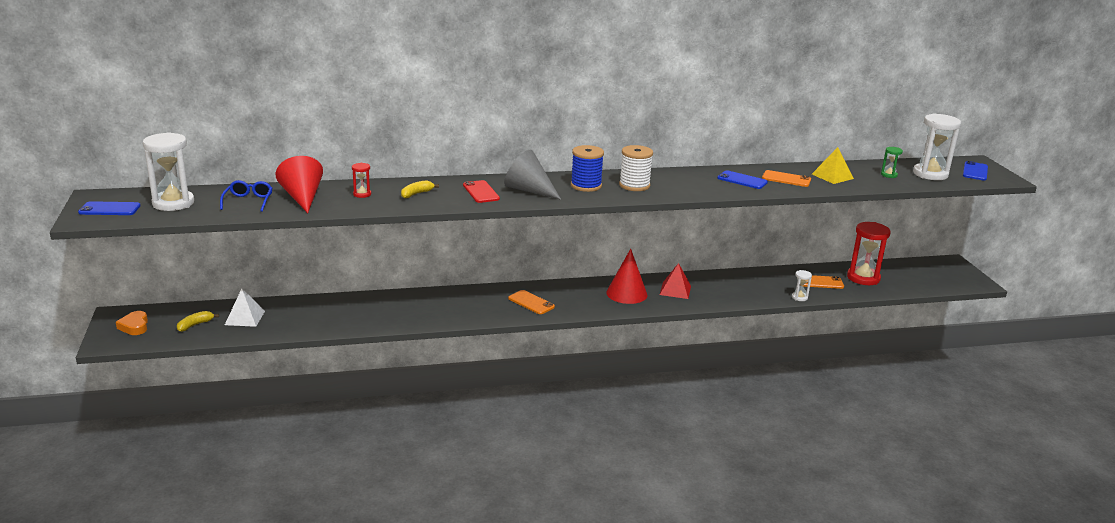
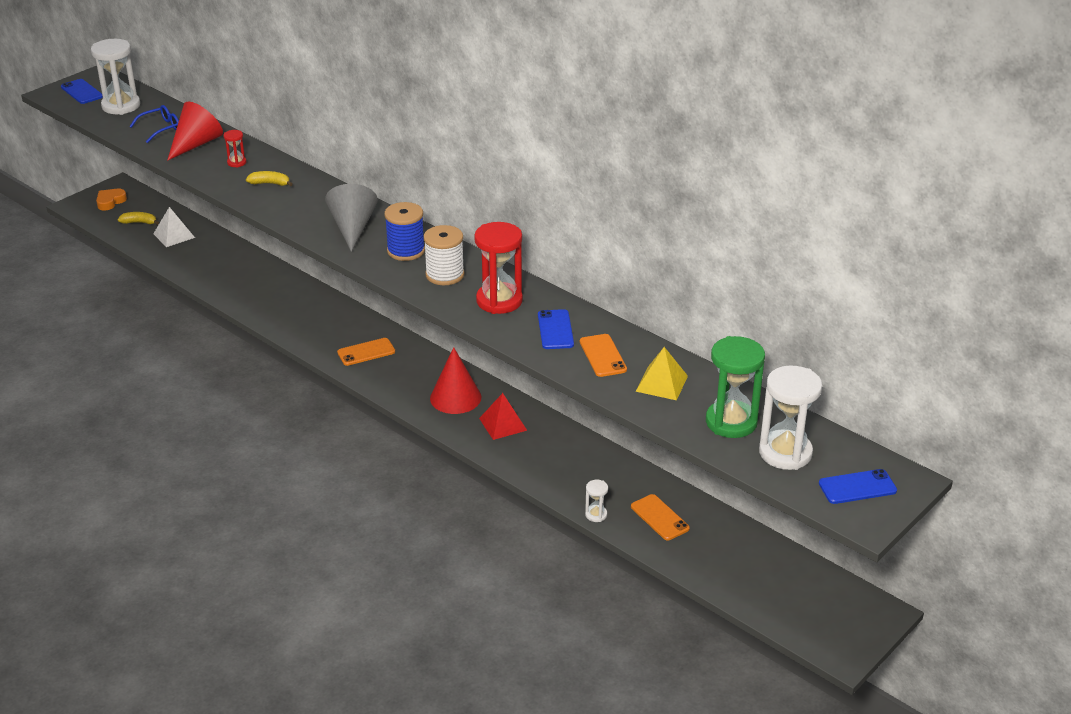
camera: 55 degrees right, 10 degrees up
(481, 192) = (315, 209): red phone -> none
(531, 302) = (366, 352): orange phone -> orange phone turned 60 degrees clockwise
(863, 278) = (718, 547): red hourglass -> red hourglass (499, 301)
(889, 175) = (731, 422): green hourglass -> green hourglass, size x2.12

